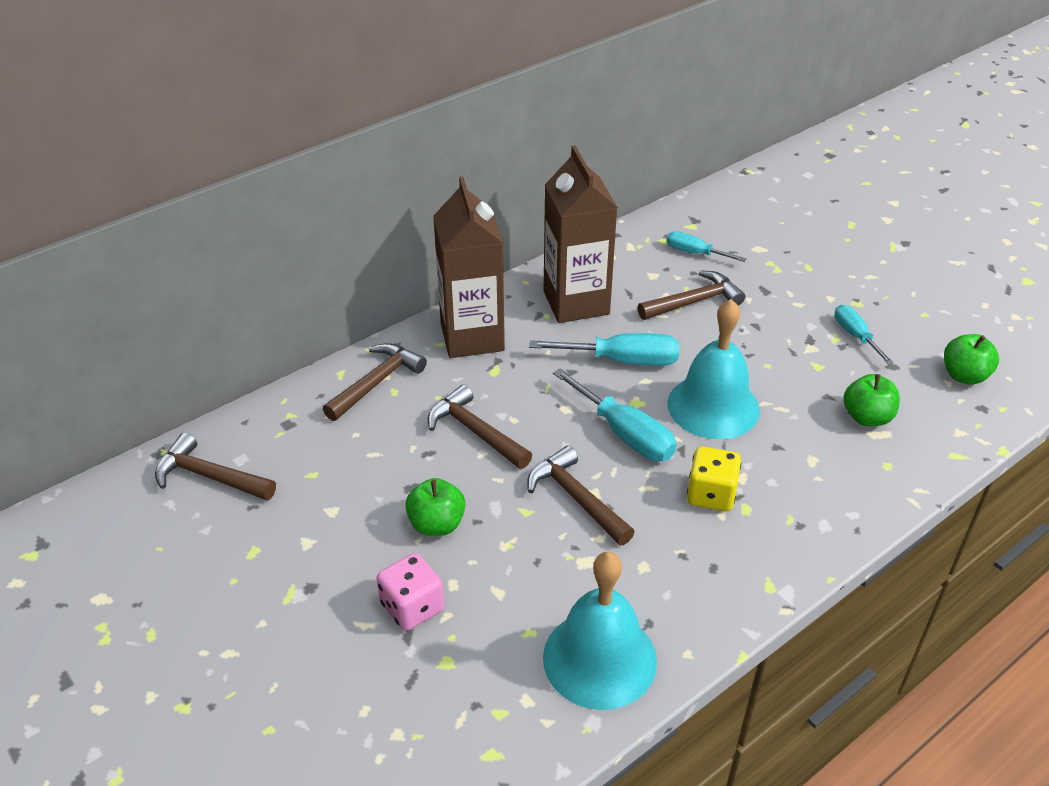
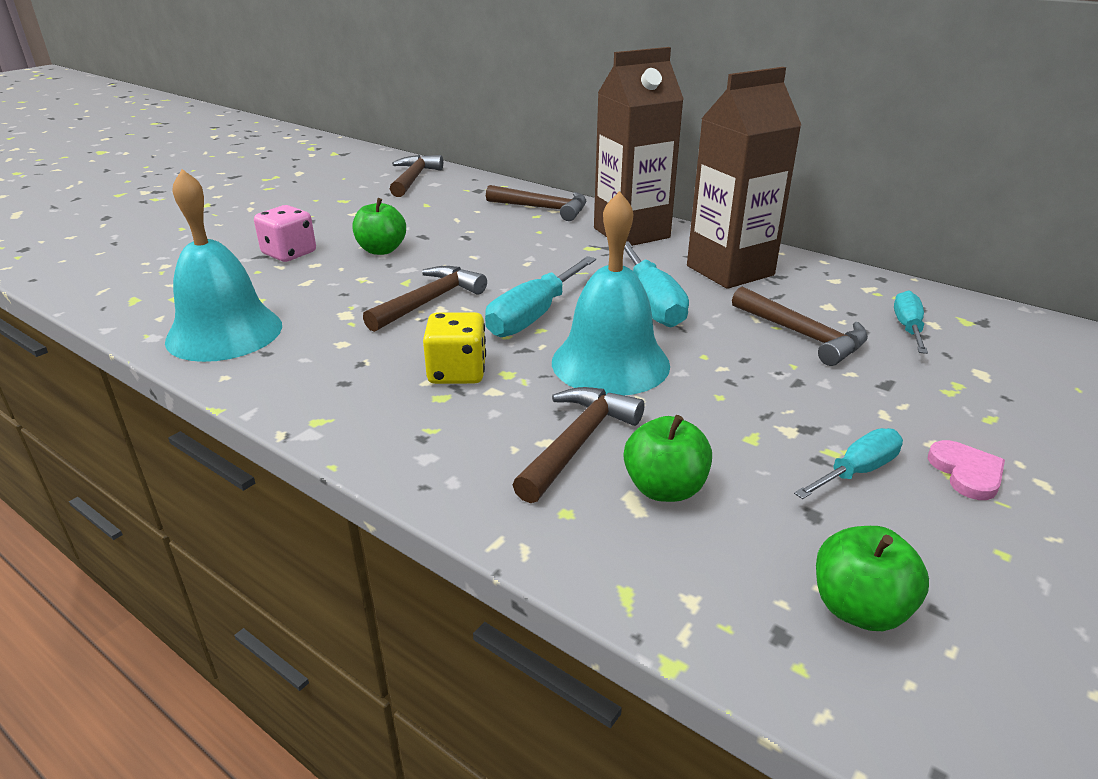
camera: 75 degrees right, 10 degrees down
(476, 431) = (501, 250): brown hammer -> brown hammer (578, 443)
(859, 297) = (966, 473): none -> pink heart

